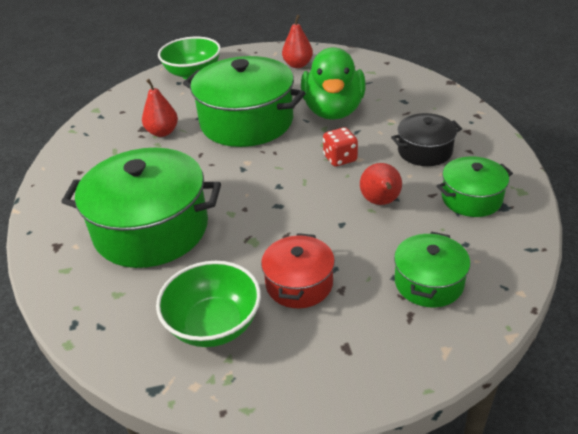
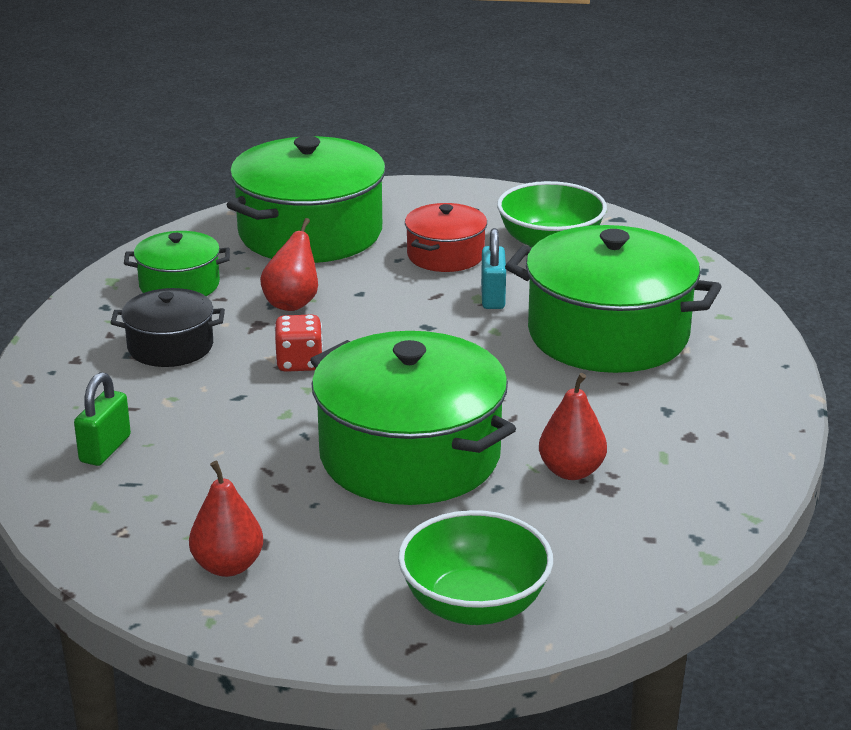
camera: 165 degrees left, 10 degrees down
(243, 244) = (492, 297): none -> turquoise padlock
(333, 111) = (245, 440): green duck -> none
(395, 92) = (105, 449): none -> green padlock
(428, 282) = (310, 233): green pot -> green pot, size x1.91

